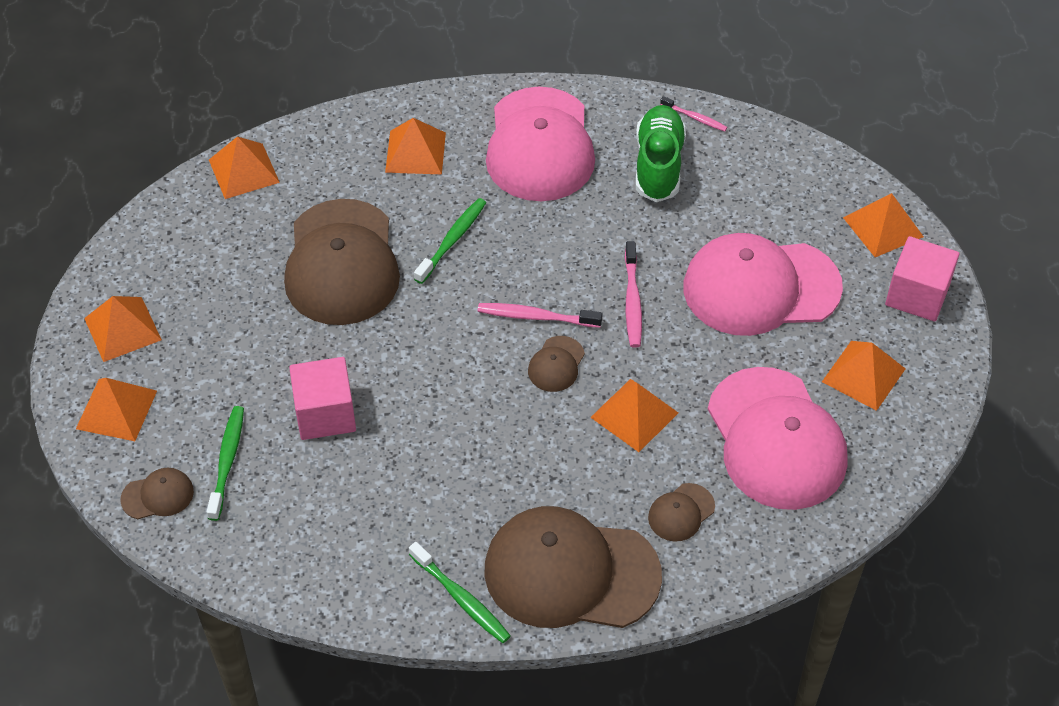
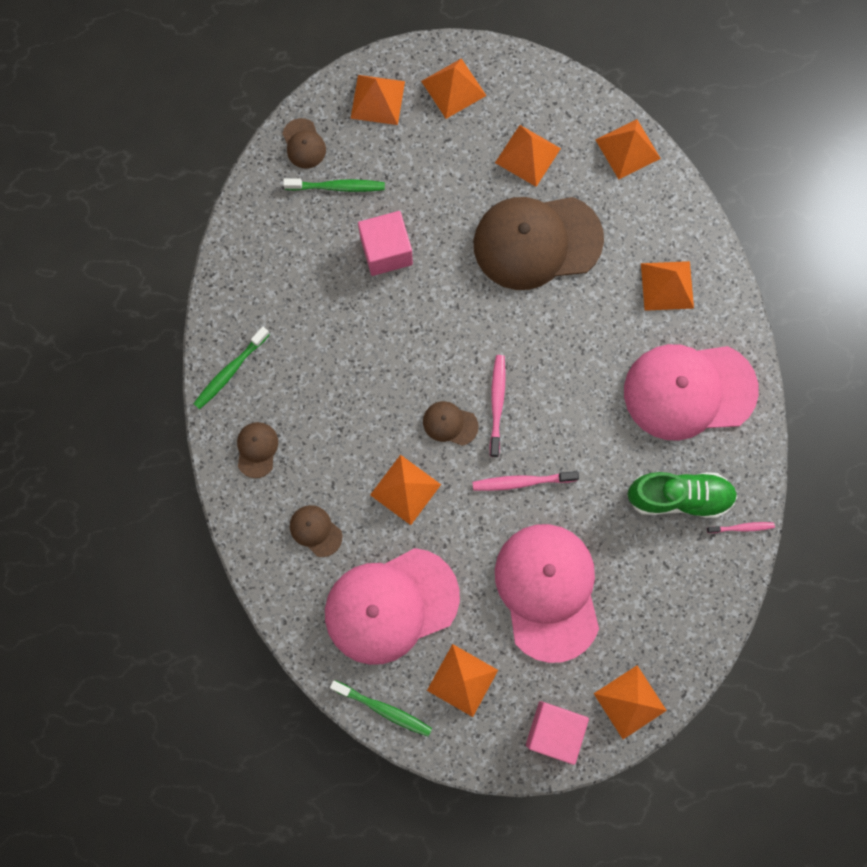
camera: 85 degrees right, 25 degrees up
(230, 263) = (527, 155): none -> orange pyramid
(452, 240) = (571, 327): green toothbrush -> green toothbrush (383, 709)
(571, 572) = (257, 449): brown cap -> brown cap, size x0.42
(695, 118) = (742, 527): pink toothbrush -> pink toothbrush turned 120 degrees counterclockwise

